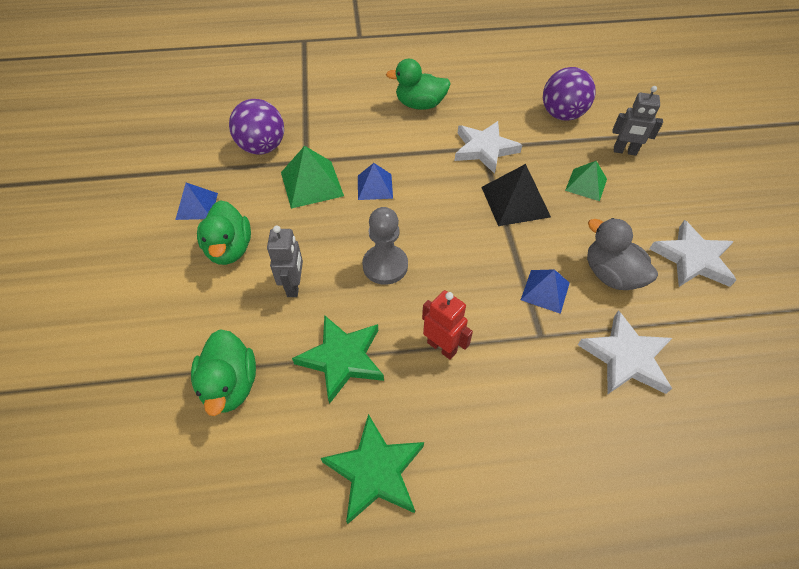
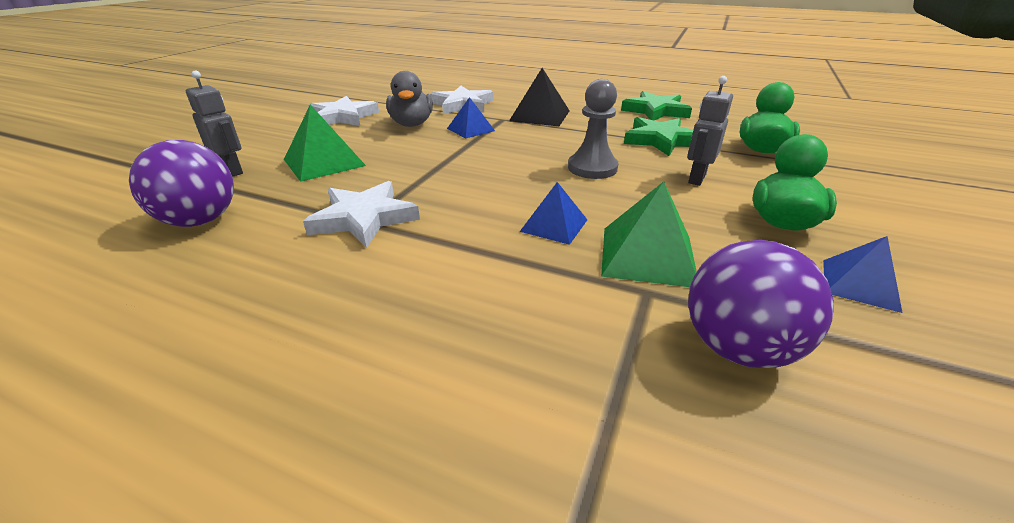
camera: 150 degrees left, 20 degrees down
(420, 105) = (354, 317): green duck -> none
(442, 347) = (578, 129): red robot -> none
(515, 201) = (411, 170): black pyramid -> black pyramid (540, 115)
(586, 184) = (324, 162): green pyramid -> green pyramid, size x1.54

